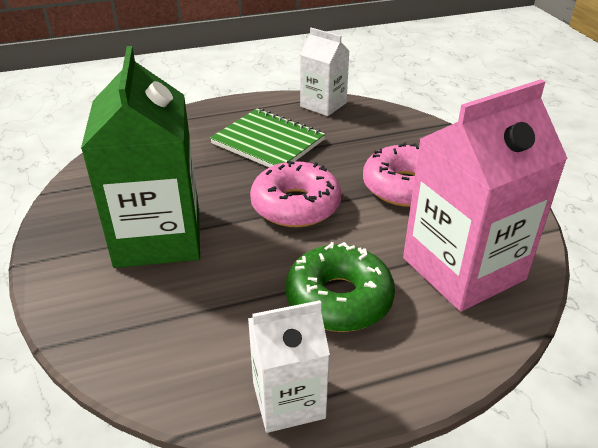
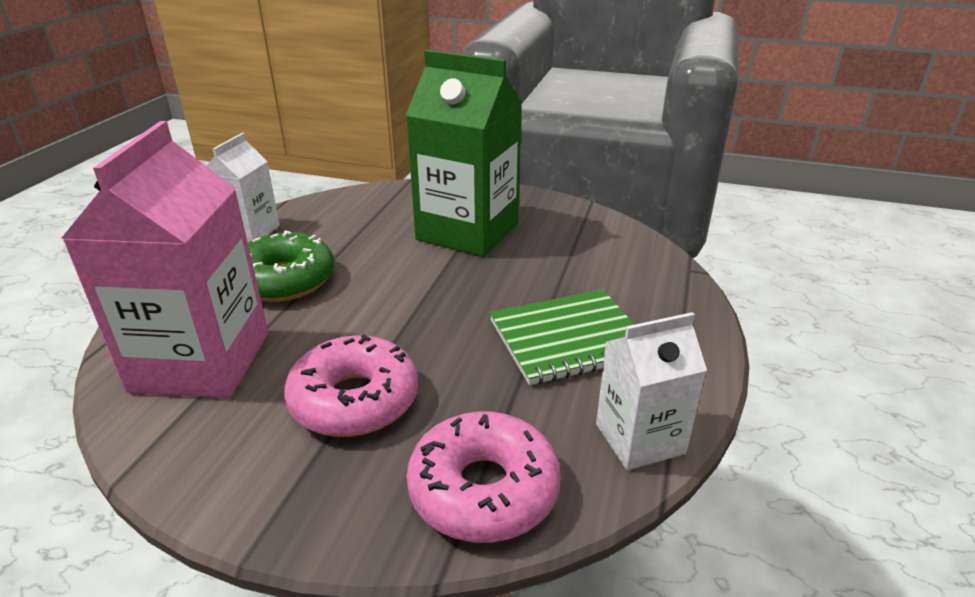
camera: 125 degrees right, 5 degrees down
(295, 205) = (423, 308): pink donut -> pink donut (483, 490)

